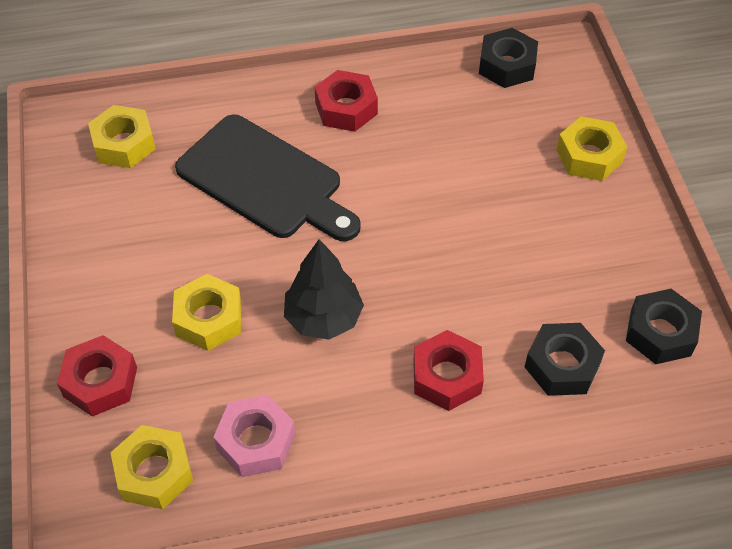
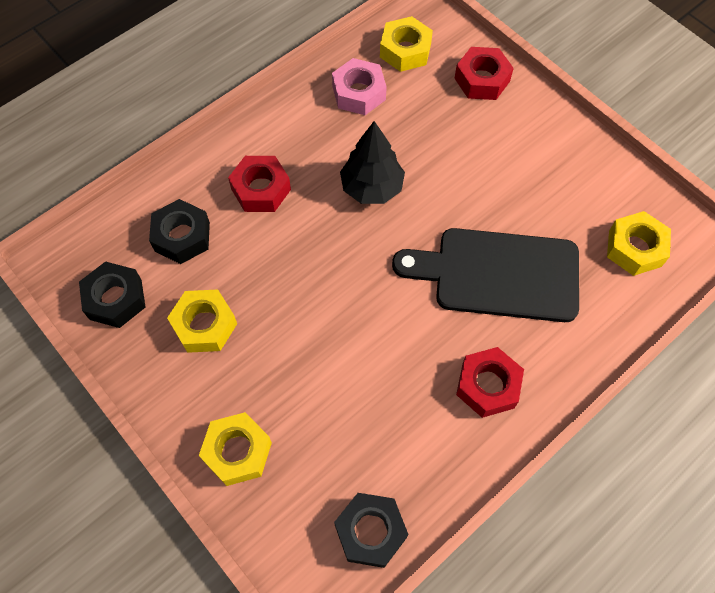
camera: 150 degrees right, 10 degrees up
(209, 318) = (449, 149): yellow nut -> yellow nut (204, 325)

